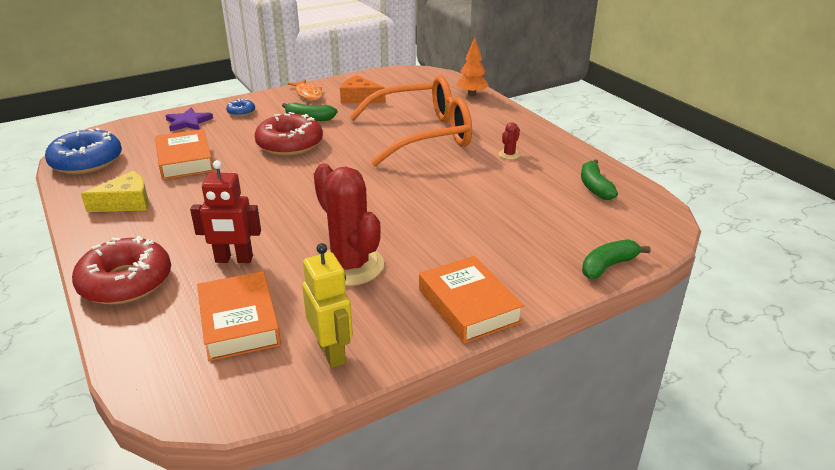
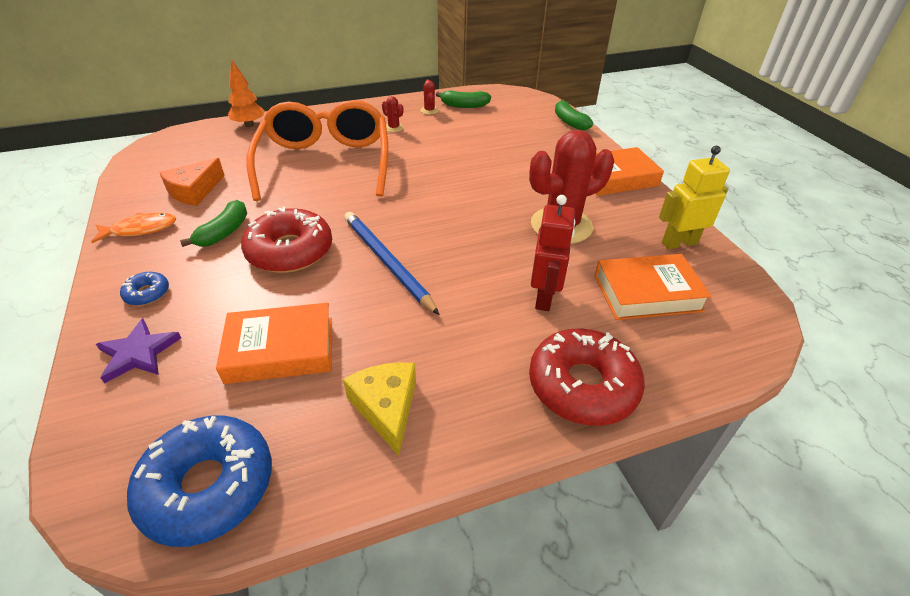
camera: 80 degrees left, 10 degrees up
(279, 182) = (387, 262): none -> blue pencil
(564, 168) = (429, 110): none -> red cactus

